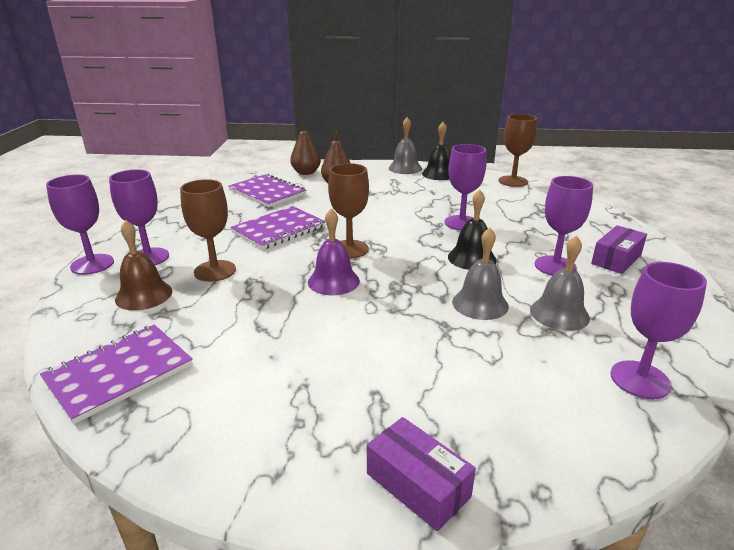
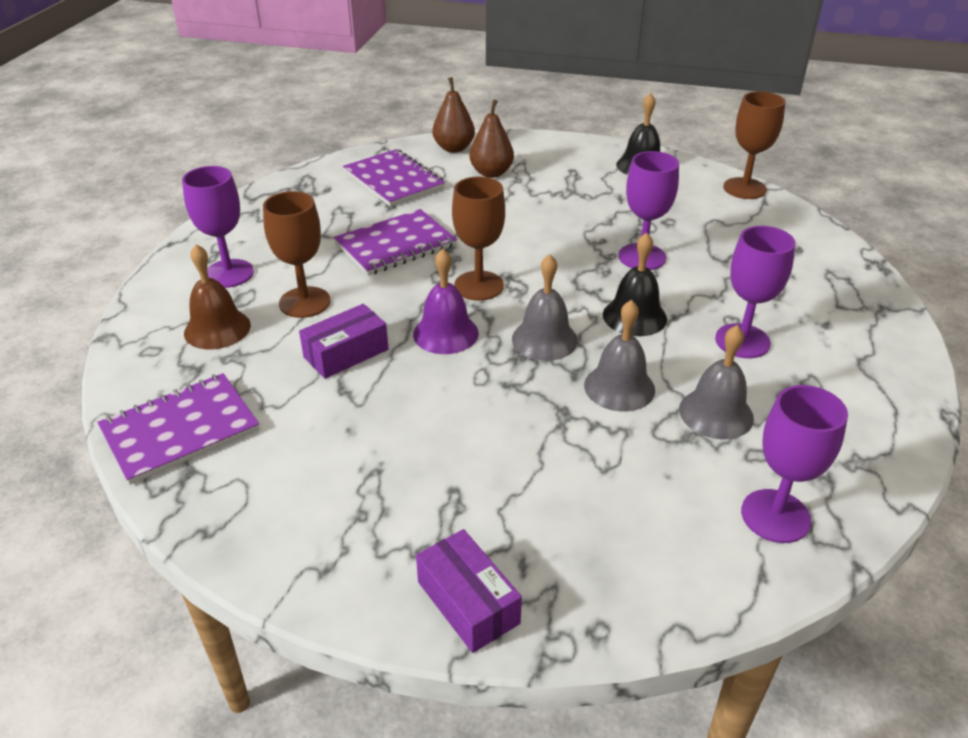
camera: 10 degrees right, 10 degrees up
(92, 264) = (162, 277): purple goblet -> none
(405, 168) = (595, 151): grey bell -> grey bell (544, 339)
(616, 259) = (833, 339): purple box -> purple box (346, 353)

